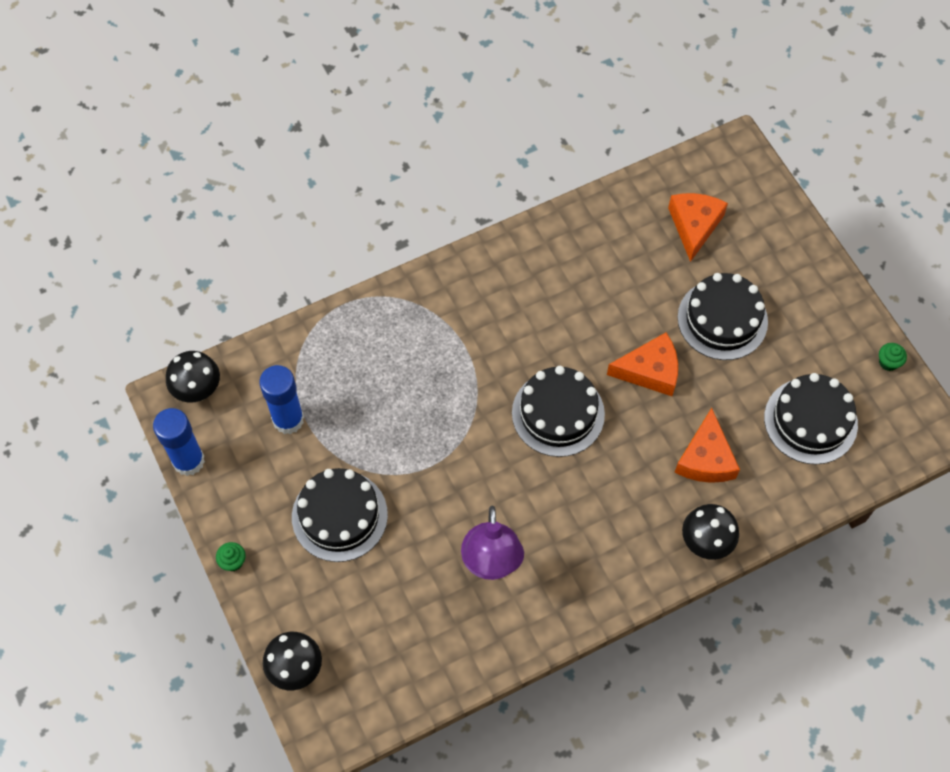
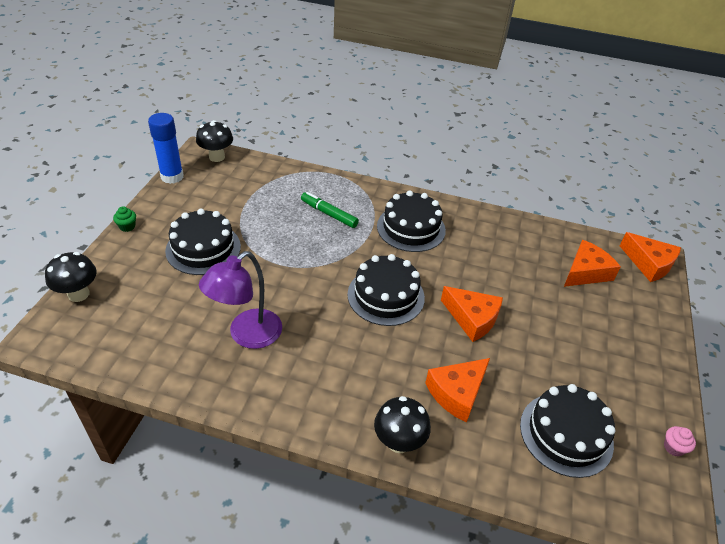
camera: 40 degrees right, 20 degrees down
(288, 419) = (239, 194): blue glue stick -> none
(404, 363) = (329, 214): none -> green marker
(722, 319) = (555, 329): black cake -> black cake (411, 228)
(737, 165) = (649, 264): none -> orange cheese
(888, 362) = (673, 447): green cupcake -> pink cupcake

